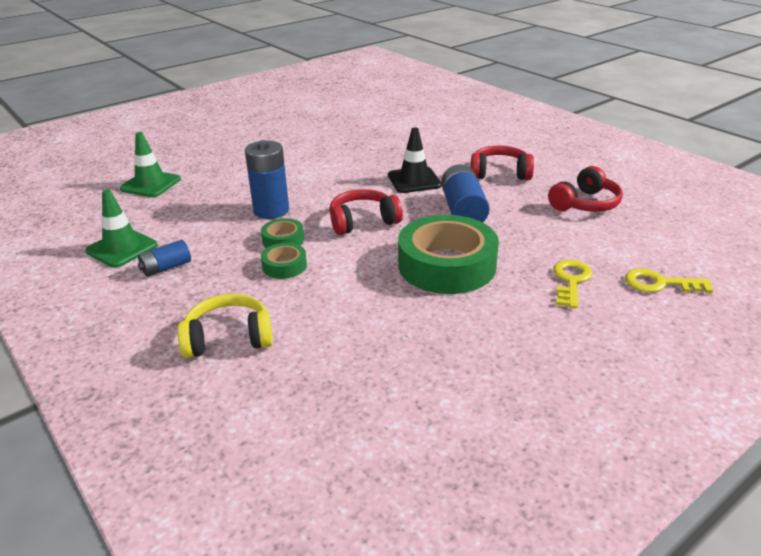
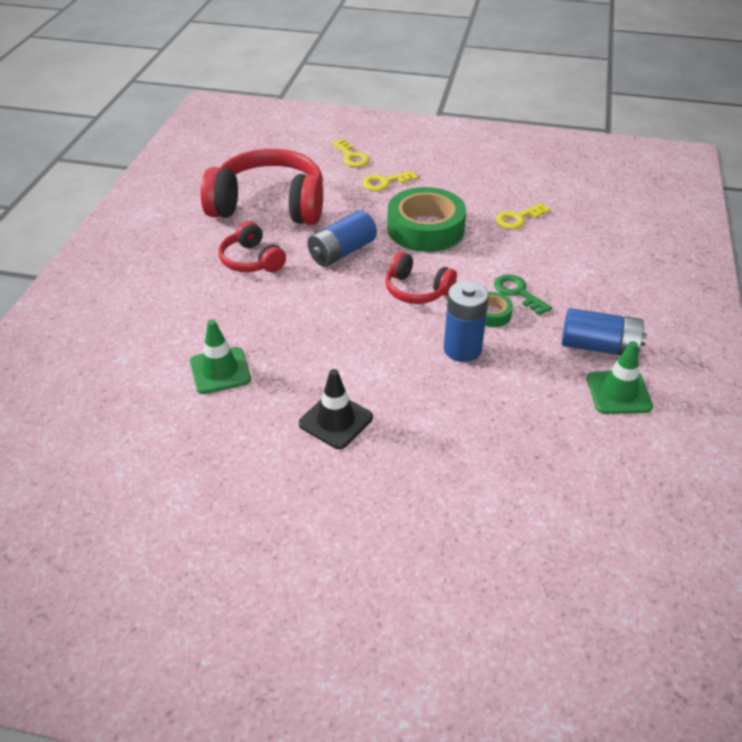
camera: 130 degrees left, 10 degrees up
(151, 184) = (525, 474): green traffic cone -> green traffic cone (220, 370)
(166, 268) = (599, 347): blue battery -> blue battery, size x1.72
(228, 338) = (605, 269): yellow headphones -> none
(284, 266) = (518, 292): green tape -> green key
(389, 334) = (518, 218): none -> yellow key
(414, 180) = (315, 299): black traffic cone -> black traffic cone (335, 421)
(585, 204) = (269, 205): red headphones -> red headphones, size x1.97

